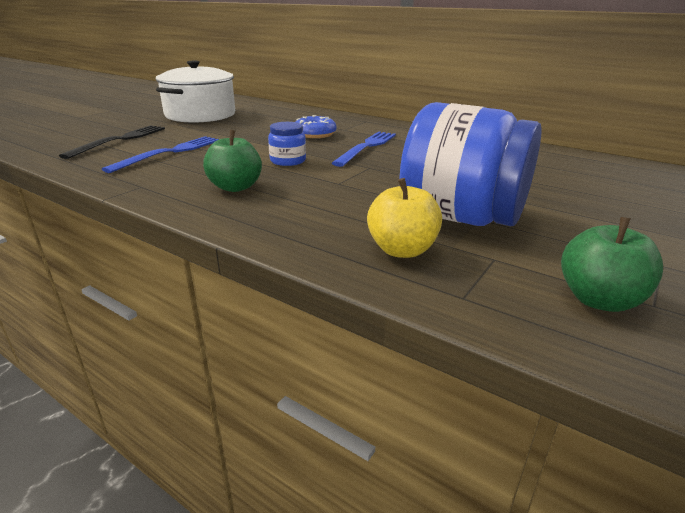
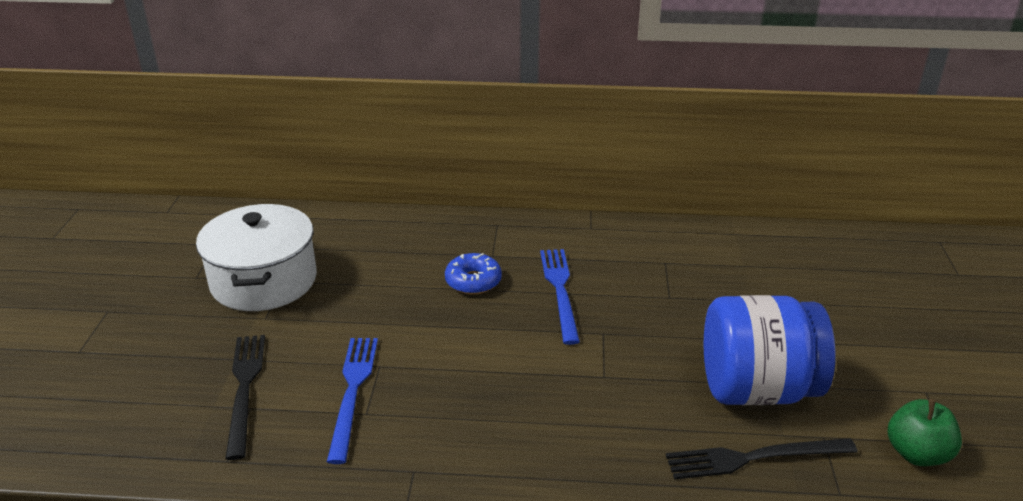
camera: 30 degrees left, 5 degrees up
(235, 187) = (515, 428): green apple -> none
(288, 161) = (509, 354): blue jar -> none
(402, 250) = (754, 458): yellow apple -> black fork

